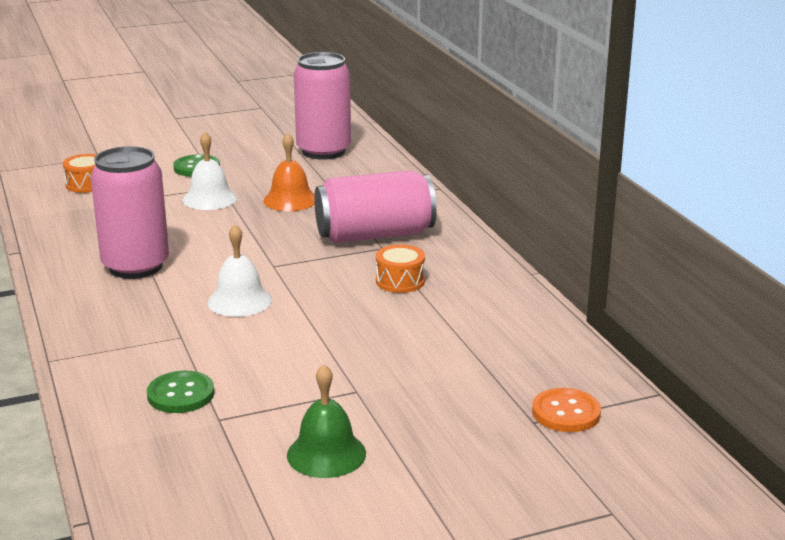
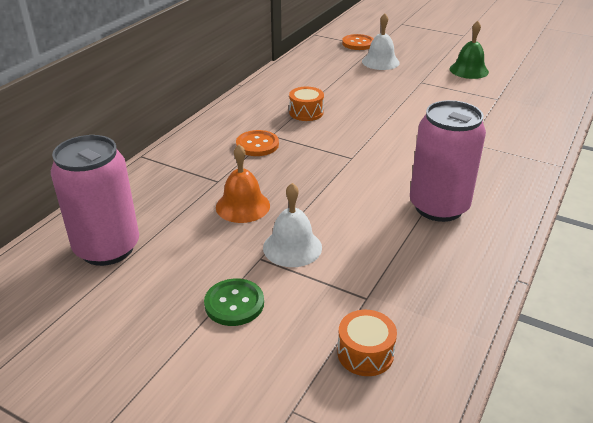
camera: 130 degrees left, 10 degrees up
(181, 394) = (503, 115): green button -> none
(239, 301) = (407, 146): white bell -> white bell (380, 62)
(375, 235) = (257, 145): pink can -> orange button

